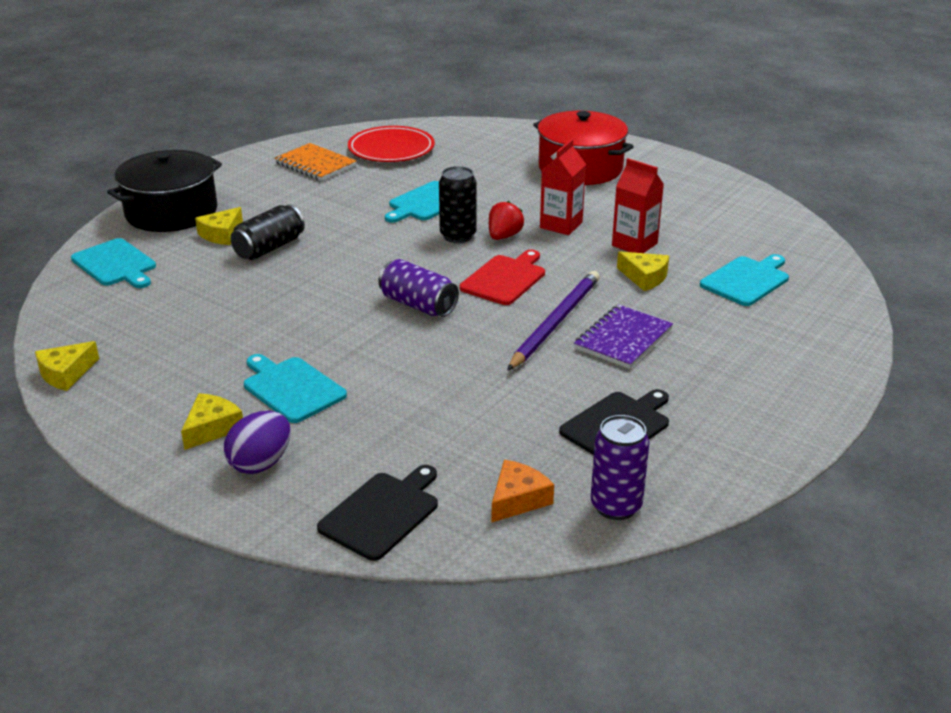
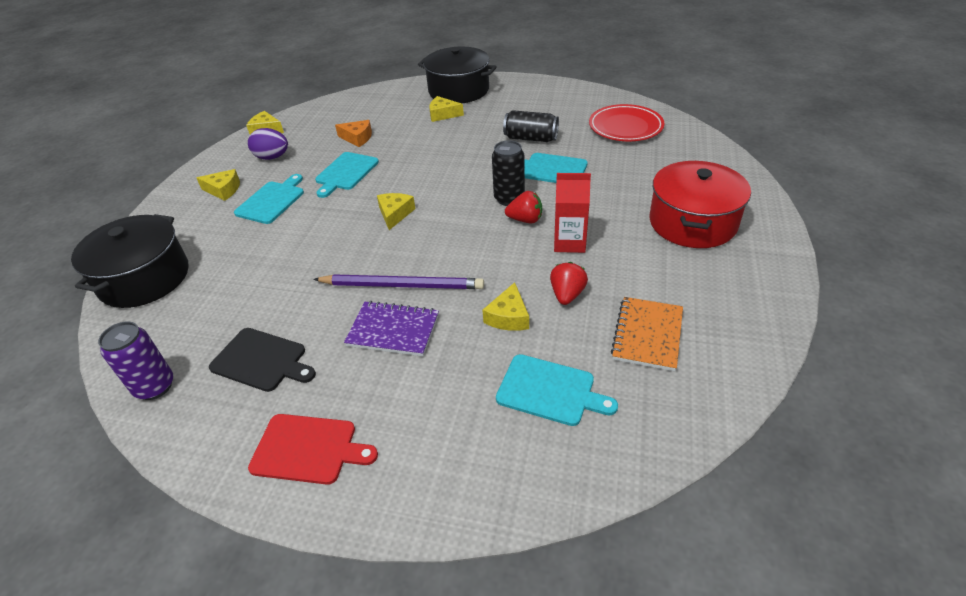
camera: 70 degrees right, 10 degrees up
(115, 264) = (385, 99): turquoise cutting board -> turquoise cutting board (346, 173)
(261, 463) = (191, 218): purple egg -> purple egg (272, 157)
(269, 248) = (436, 135): black can -> black can (531, 138)
(315, 164) = (569, 109): orange notebook -> orange notebook (647, 335)
(382, 513) = (144, 278): black cutting board -> black pot
(418, 305) = (395, 214): purple can -> yellow cheese
(505, 279) = (456, 240): red cutting board -> red cutting board (308, 449)
(518, 499) = (161, 333): orange cheese -> orange cheese (357, 138)
(634, 244) = (567, 294): red carton -> red strawberry

